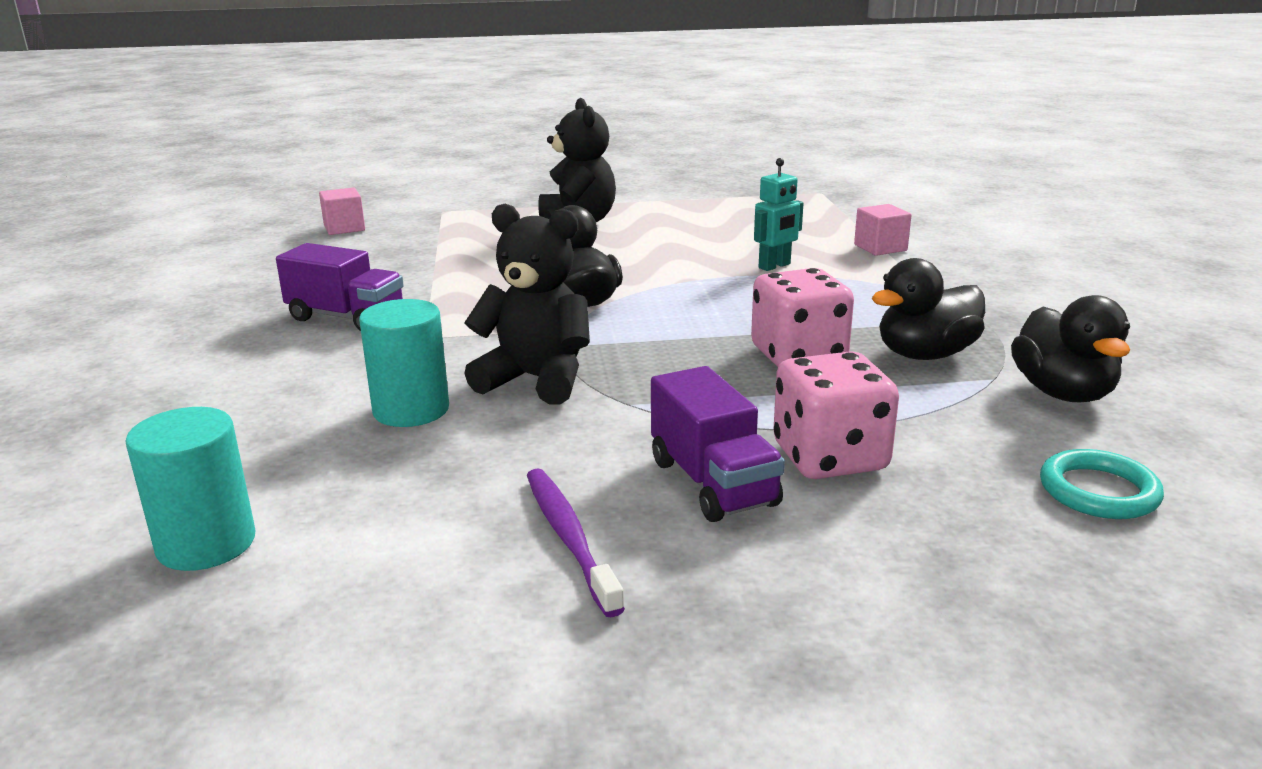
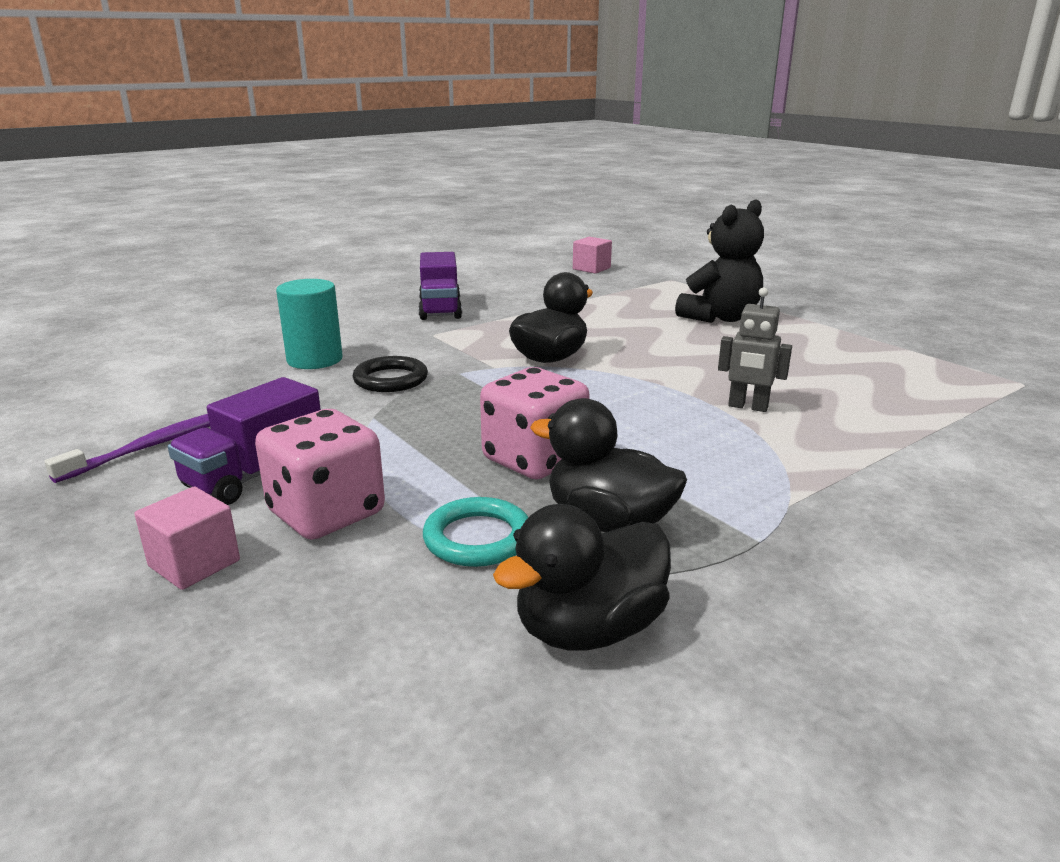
camera: 60 degrees right, 0 degrees up
(206, 543) = (127, 362): turquoise cylinder -> none
(536, 379) = (390, 379): black teddy bear -> black ring
(775, 266) = (748, 407): turquoise robot -> grey robot
(880, 248) = (899, 446): pink cube -> pink cube (194, 563)
(1098, 491) = (332, 684): turquoise ring -> turquoise ring (477, 538)

